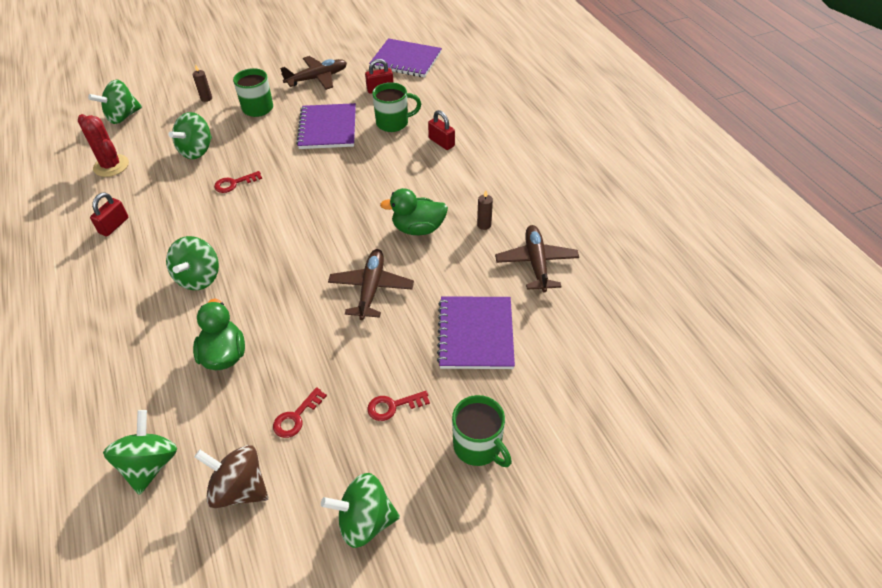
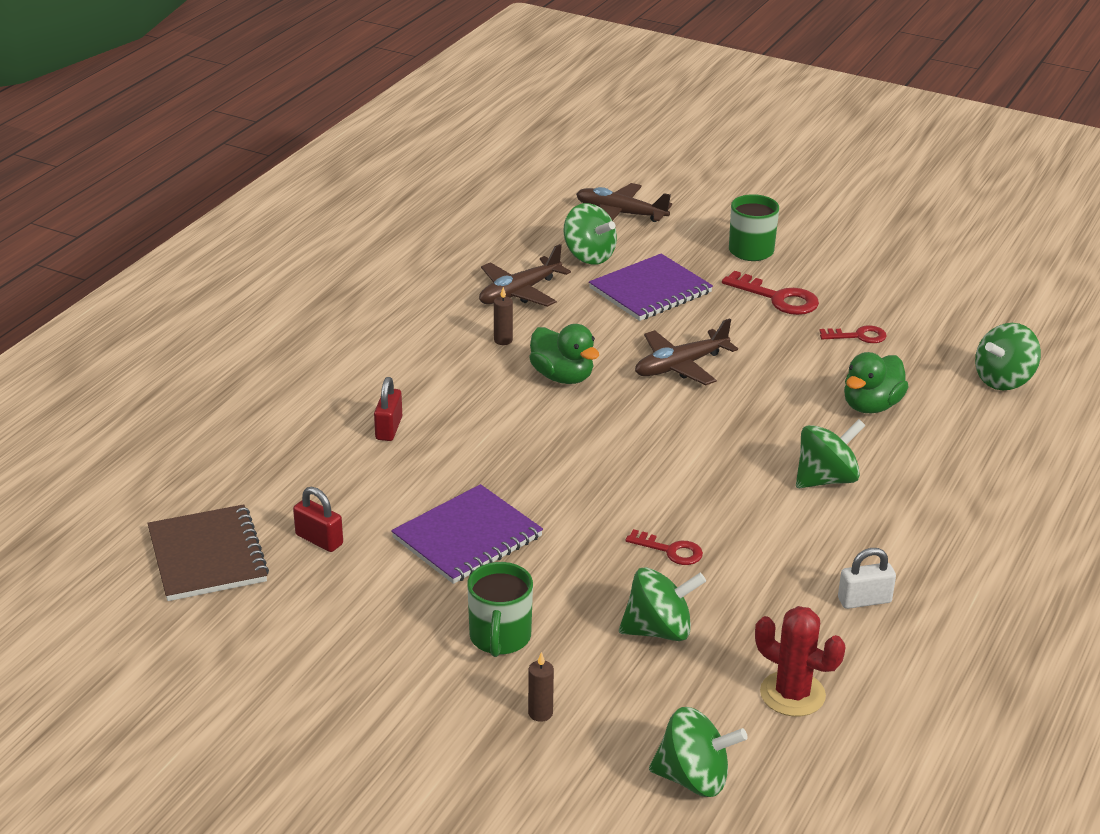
camera: 130 degrees left, 15 degrees down
(111, 166) = (792, 694): red cactus -> red cactus turned 60 degrees counterclockwise
(114, 226) = (864, 600): red padlock -> white padlock
(239, 488) = (946, 329): brown spinning top -> none
(317, 78) = (355, 622): brown plane -> brown plane (620, 213)
(365, 521) = (876, 269): green spinning top -> green spinning top (589, 256)
(393, 123) = (390, 486): green mug -> none
(393, 406) = (777, 298): red key -> red key, size x1.58
(406, 60) = (207, 556): purple notebook -> brown notebook

